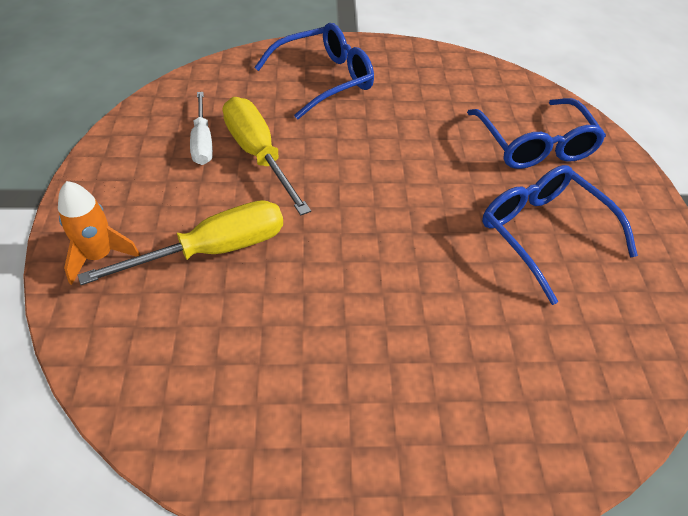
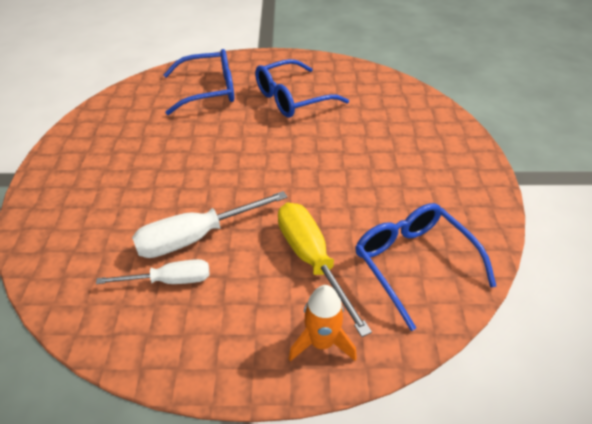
camera: 85 degrees left, 5 degrees down
(258, 155) = (196, 237): yellow screwdriver -> white screwdriver
(324, 79) = (92, 194): blue glasses -> blue glasses (413, 263)

